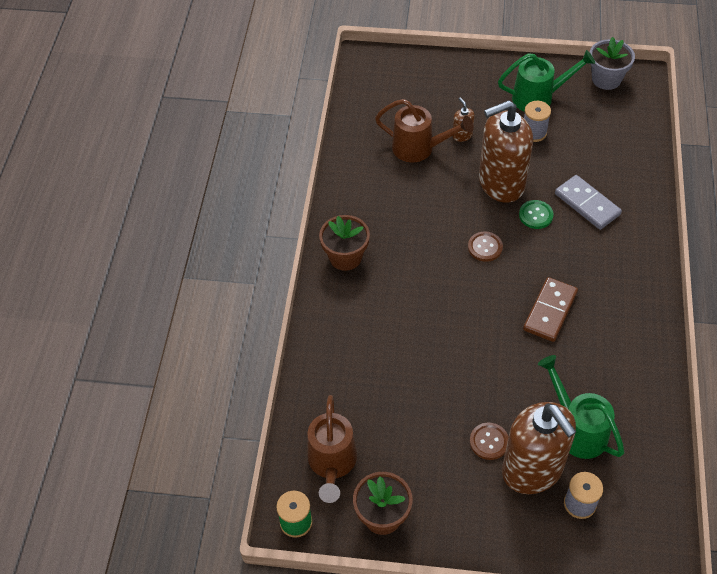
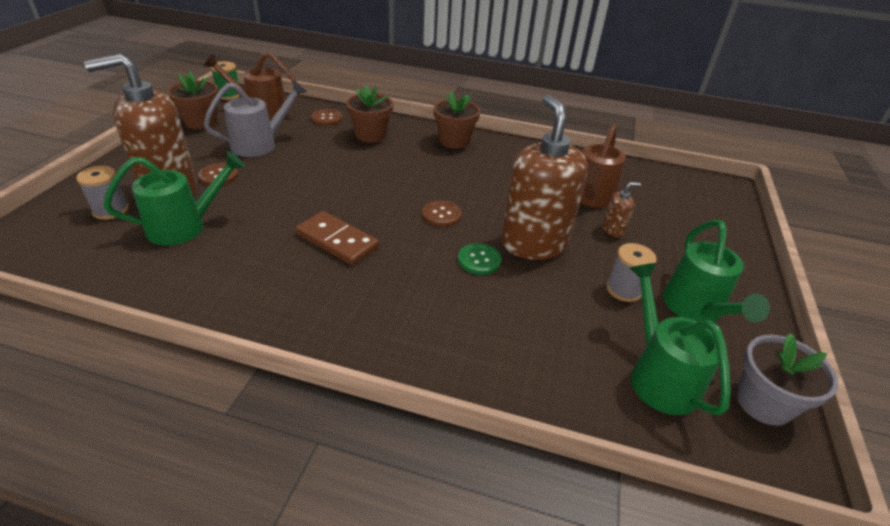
camera: 95 degrees right, 15 degrees down
(330, 387) = (327, 118): none -> brown button
(357, 334) = (370, 135): none -> brown flower pot
(413, 431) = (260, 144): none -> grey watering can
(587, 204) = (489, 310): grey domino -> none
(606, 121) = (658, 375): none -> green watering can

